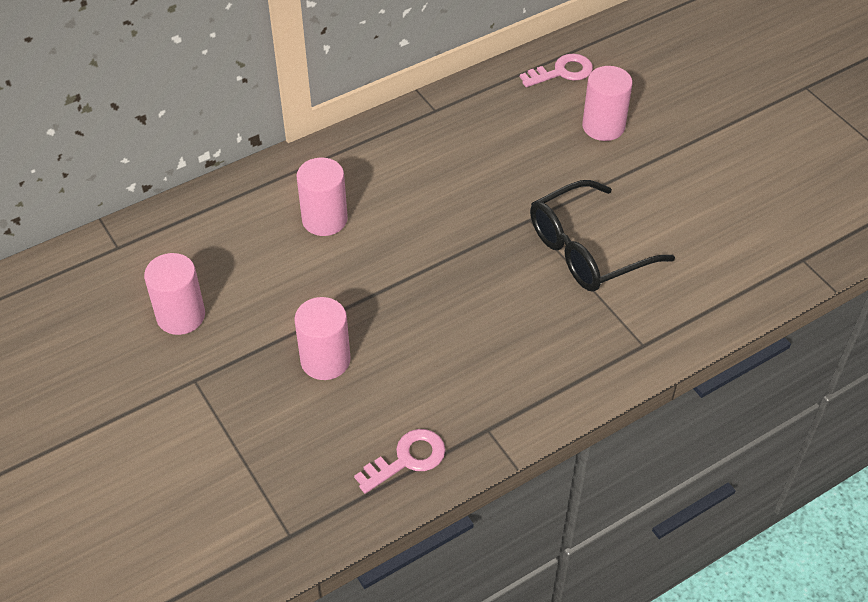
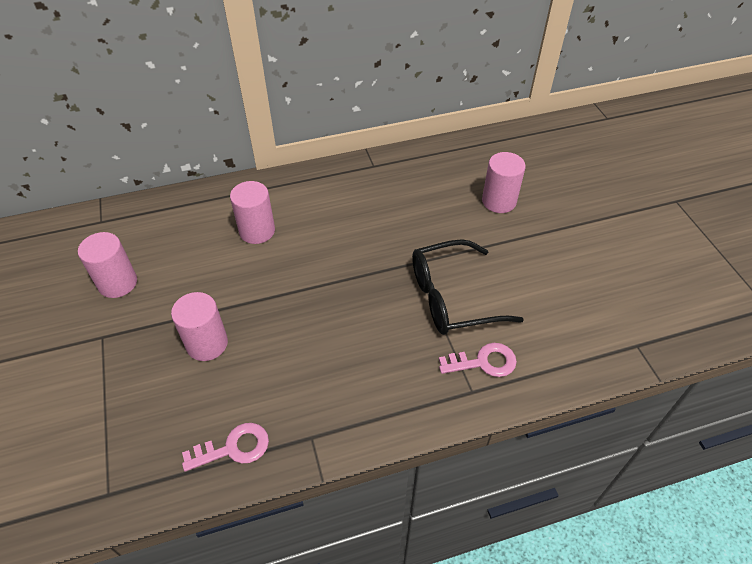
camera: 15 degrees right, 0 degrees up
(562, 72) = (480, 155): pink key -> pink key (483, 362)

